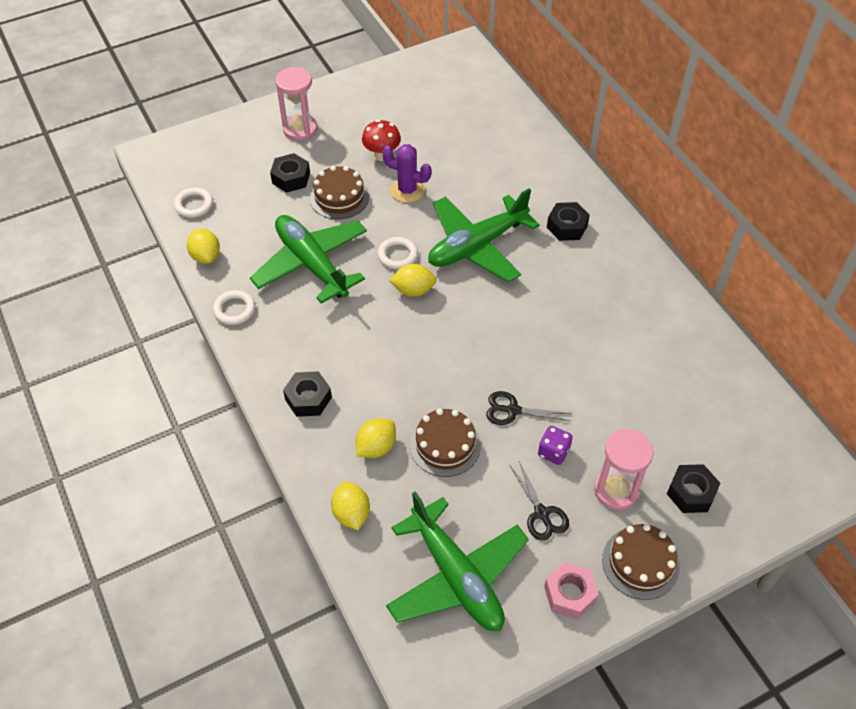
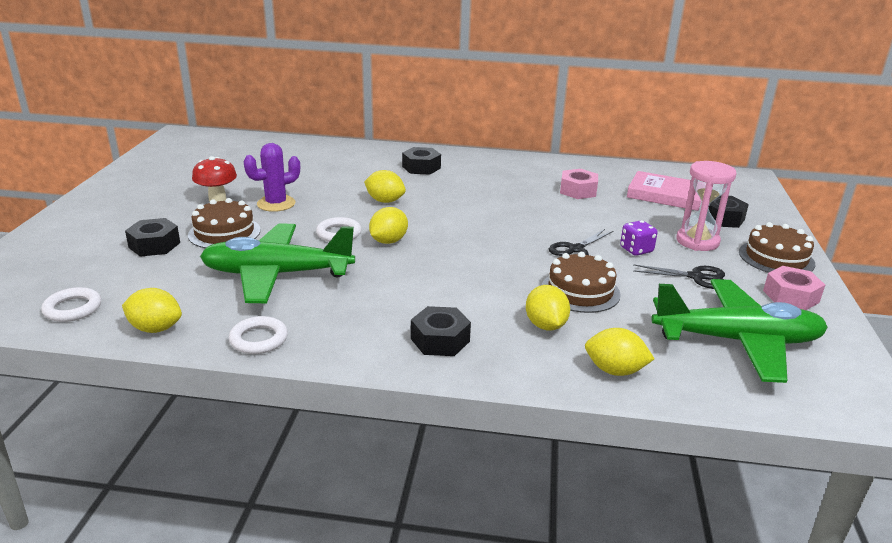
camera: 55 degrees left, 25 degrees down
(300, 129) = (108, 219): pink hourglass -> none
(477, 246) = (385, 201): green plane -> yellow lemon
(637, 357) = (578, 191): none -> pink nut
(700, 428) = (665, 195): none -> pink book

